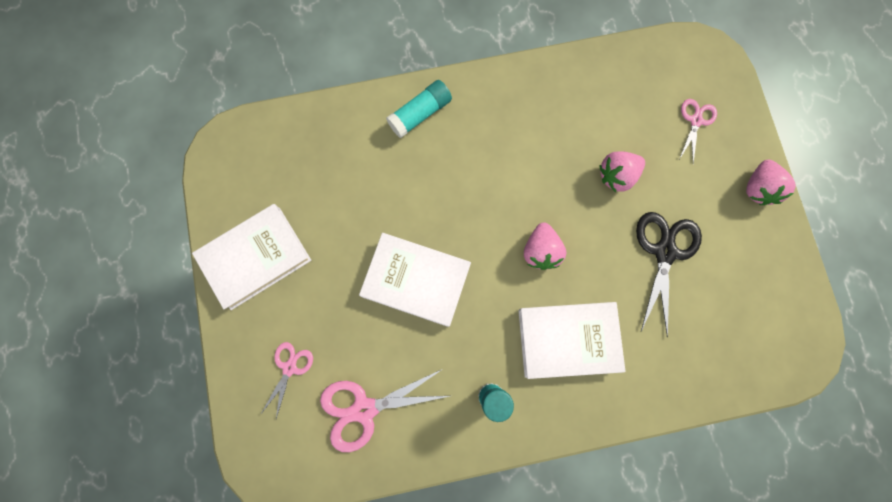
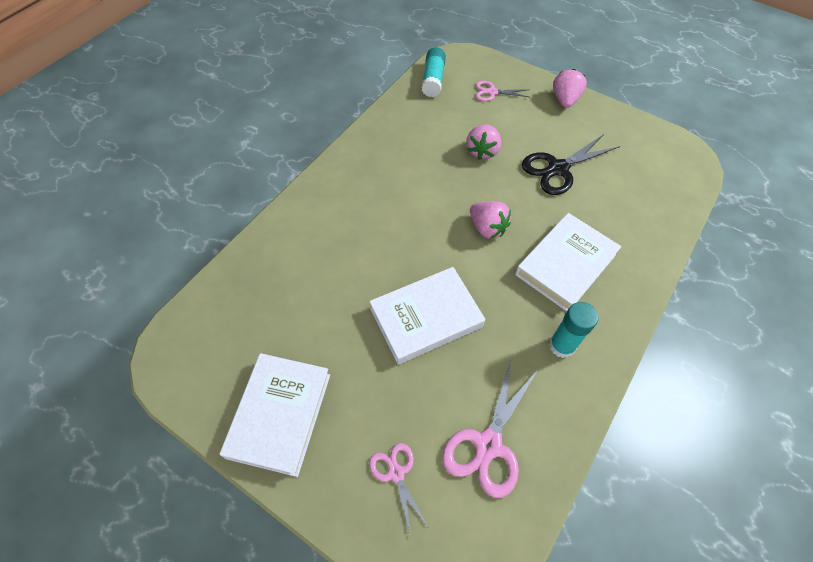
camera: 45 degrees left, 20 degrees down
(420, 114) = (313, 212): turquoise glue stick -> turquoise glue stick (433, 79)
(664, 252) = (558, 169): black scissors -> black scissors turned 90 degrees counterclockwise
(695, 121) = (492, 92): pink scissors -> pink scissors turned 60 degrees counterclockwise
(757, 188) = (565, 100): pink strawberry -> pink strawberry turned 135 degrees counterclockwise

